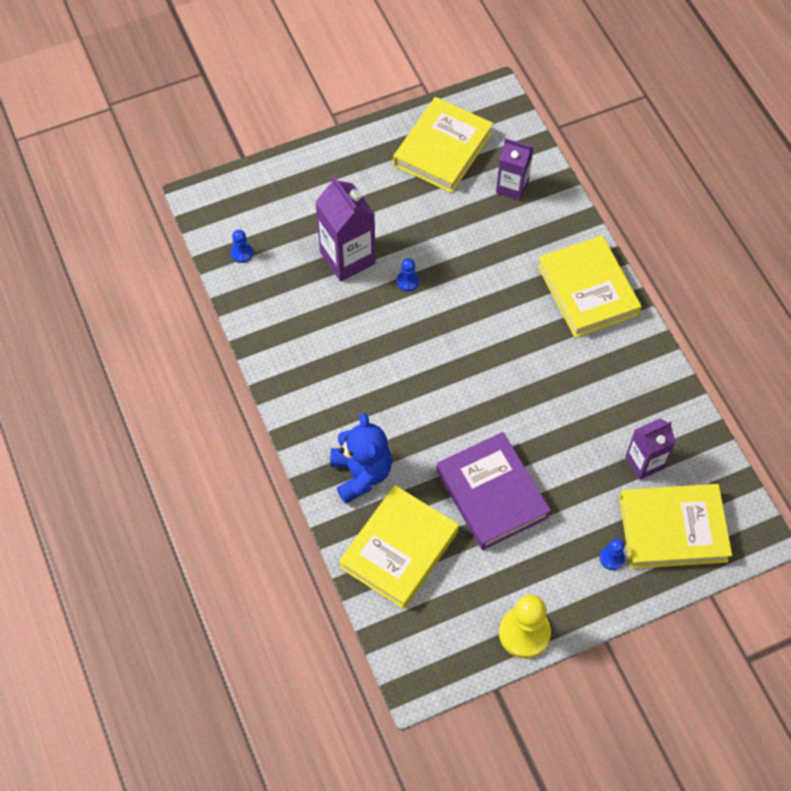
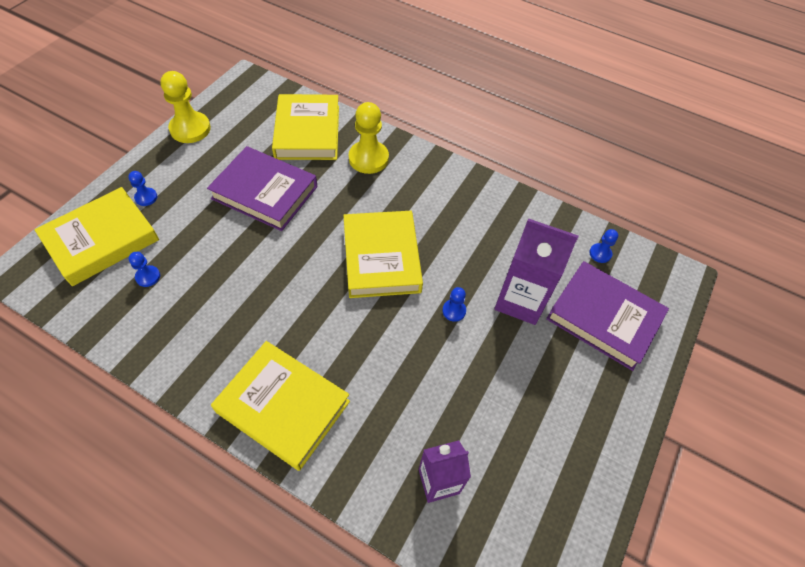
camera: 140 degrees right, 5 degrees down
(296, 208) = (603, 318): none -> purple book
(361, 474) = (368, 158): blue teddy bear -> yellow pawn
(443, 149) = (544, 478): yellow book -> yellow book (381, 257)
(644, 462) = (148, 277): purple carton -> blue pawn

